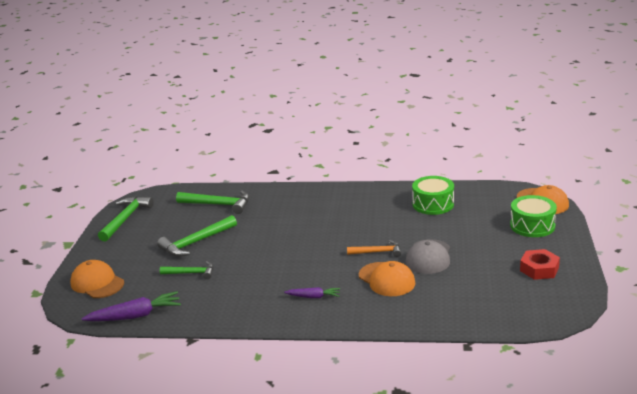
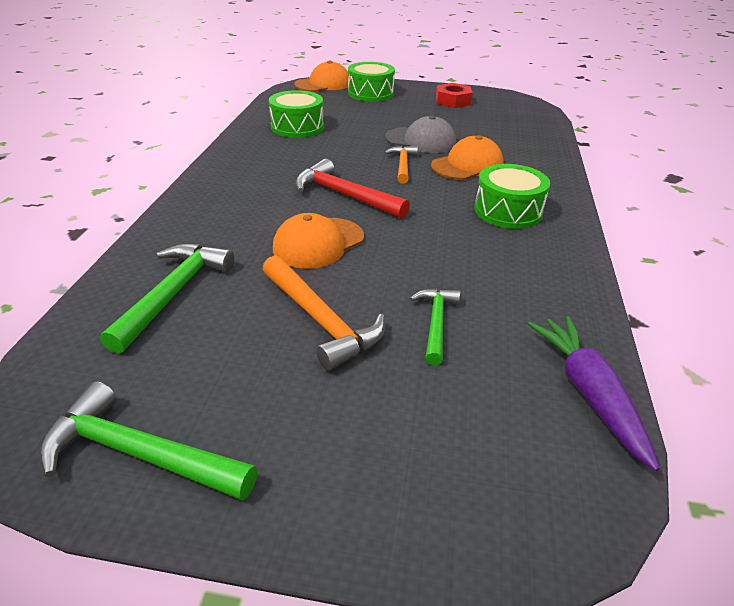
camera: 90 degrees left, 10 degrees up
(97, 283) = (465, 480): orange cap -> orange cap (318, 243)
(196, 242) = (320, 320): green hammer -> orange hammer
(314, 297) = (508, 211): purple carrot -> green drum
(324, 235) = (345, 195): none -> red hammer

